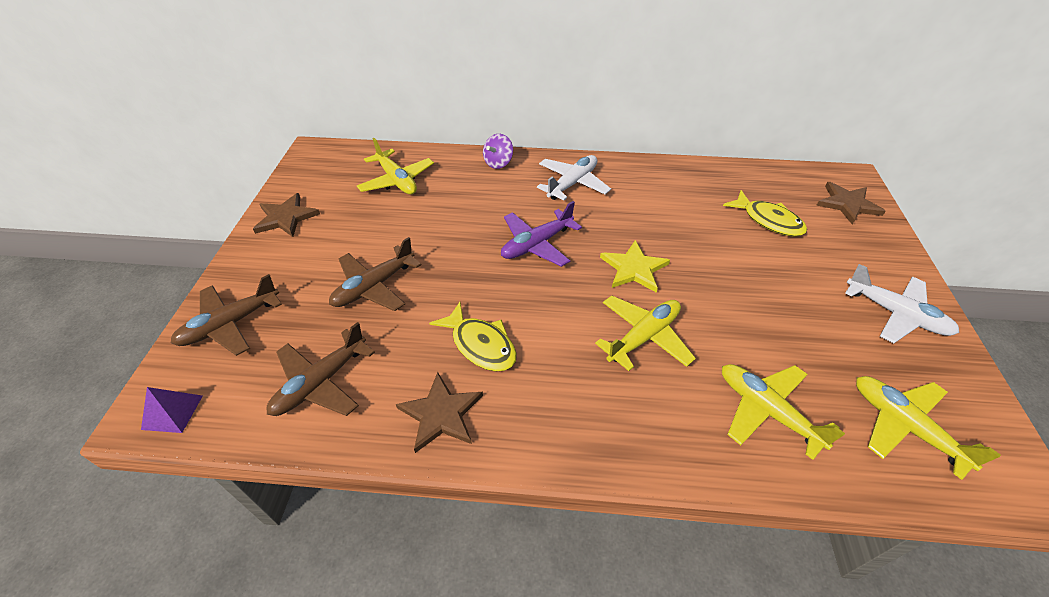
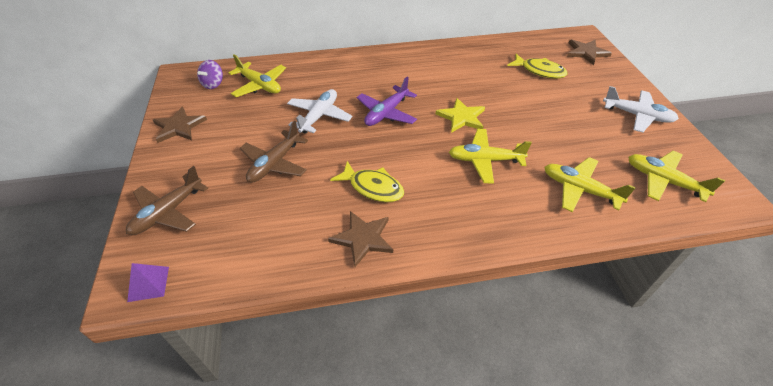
camera: 15 degrees left, 0 degrees up
(321, 382) = (262, 237): brown plane -> none
(498, 163) = (335, 61): purple spinning top -> purple spinning top (213, 84)
(572, 184) = (396, 67): white plane -> white plane (319, 116)
(643, 337) = (485, 160): yellow plane -> yellow plane turned 120 degrees counterclockwise

